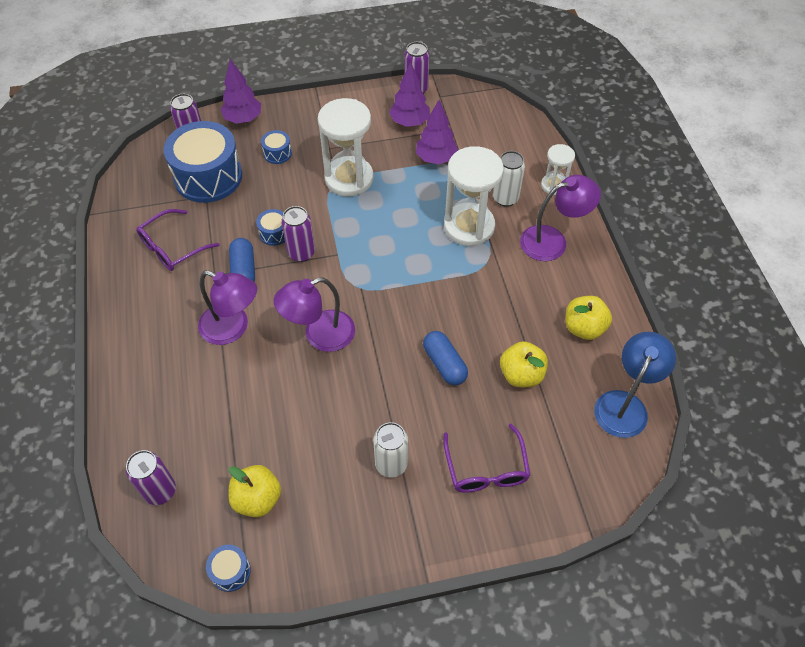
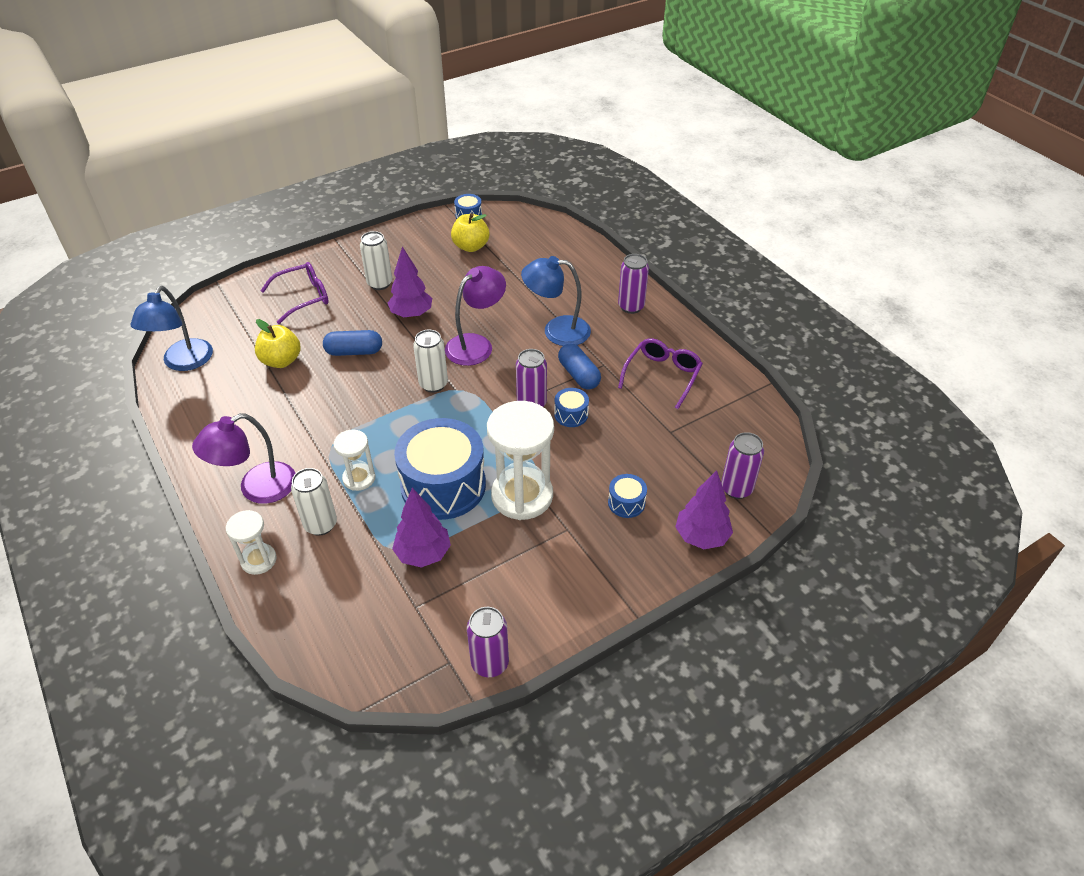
camera: 160 degrees right, 10 degrees down
(160, 491) = (541, 235): purple can -> purple can (631, 307)
(208, 177) = (684, 452): blue drum -> blue drum (443, 485)
(233, 328) = (556, 330): purple lamp -> blue lamp
(379, 300) = (433, 384): none -> white can
(409, 122) = (478, 600): purple tree -> purple tree (411, 314)
(444, 364) = (354, 352): blue capsule -> blue capsule turned 45 degrees counterclockwise
(469, 226) = (359, 478): white hourglass -> white hourglass, size x0.53
(486, 469) = (303, 297): purple glasses -> purple glasses turned 90 degrees clockwise
(584, 328) = (221, 411): yellow apple -> none

